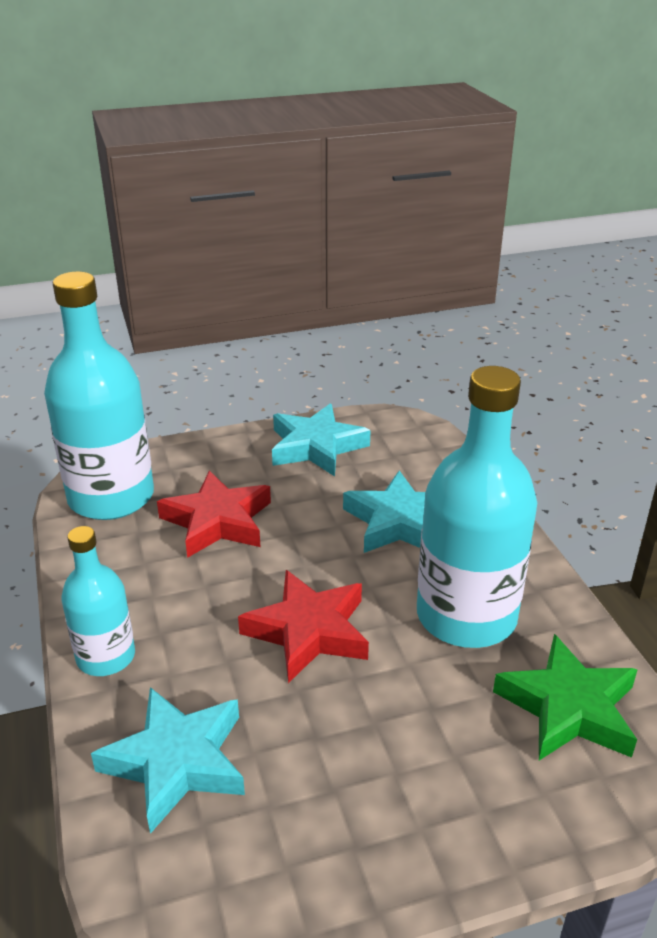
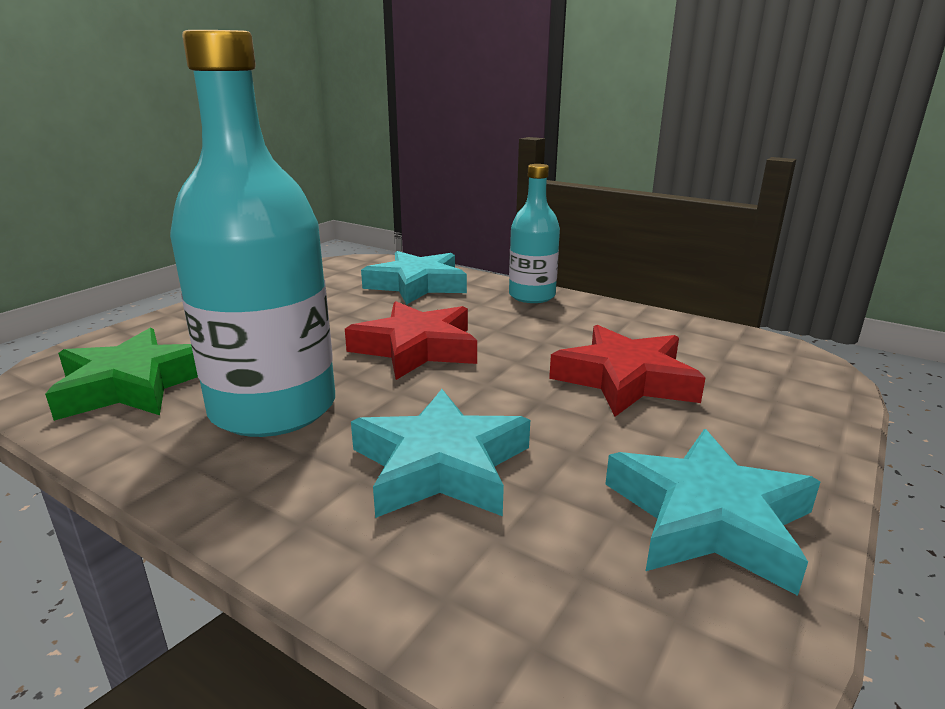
camera: 140 degrees right, 10 degrees down
(111, 497) = (747, 356): turquoise bottle -> none

